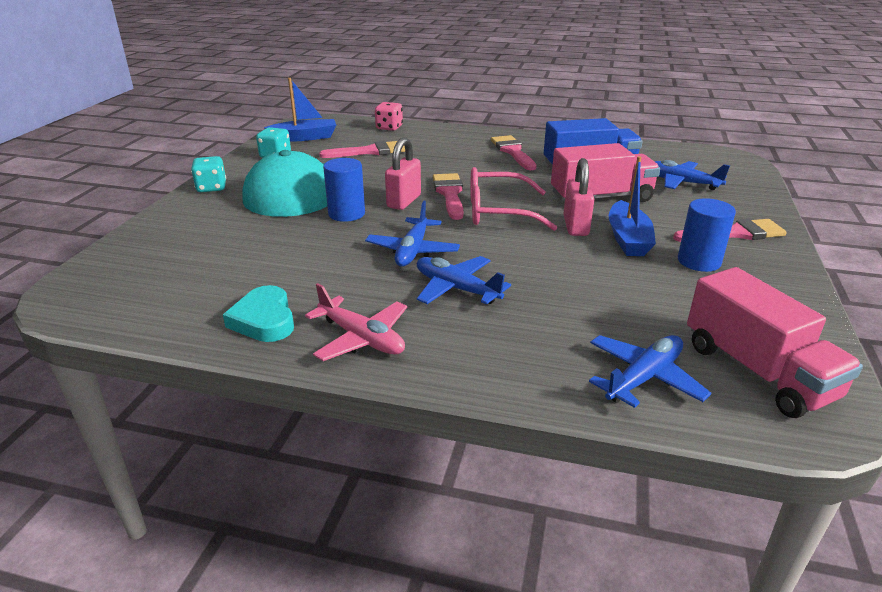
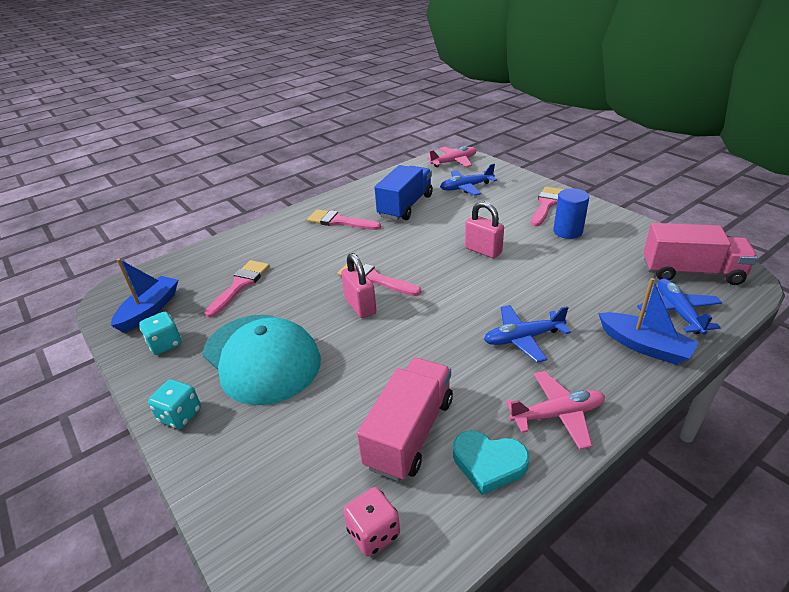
camera: 50 degrees left, 5 degrees up
(346, 214) = (347, 345): blue cylinder -> none
(389, 128) = (205, 255): pink dice -> pink dice (373, 533)
(412, 250) = (447, 335): blue plane -> none
(498, 212) = (428, 271): pink glasses -> none
(601, 197) = (454, 223): pink truck -> pink truck (410, 432)
(628, 239) = (519, 240): blue boat -> blue boat (644, 346)
(721, 161) = (454, 162): none -> pink plane

